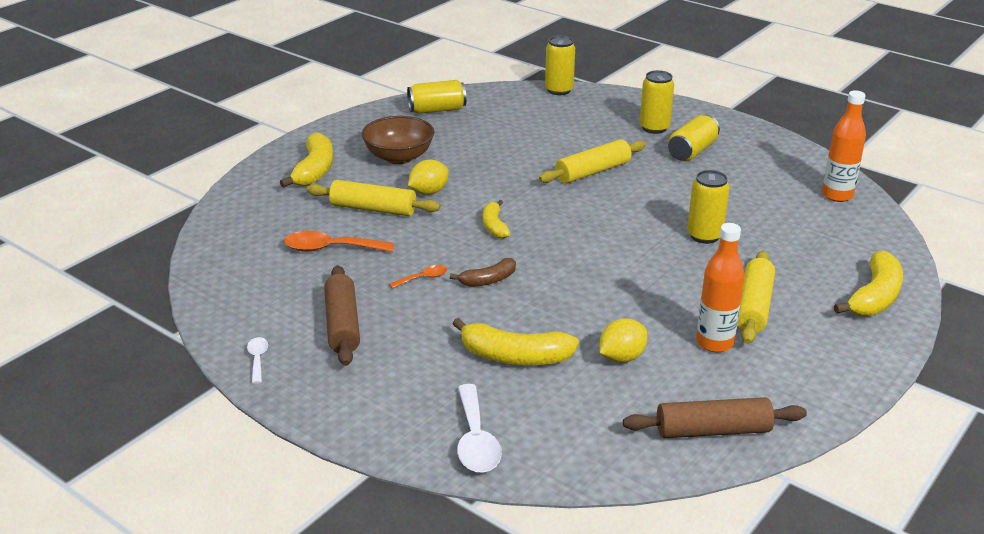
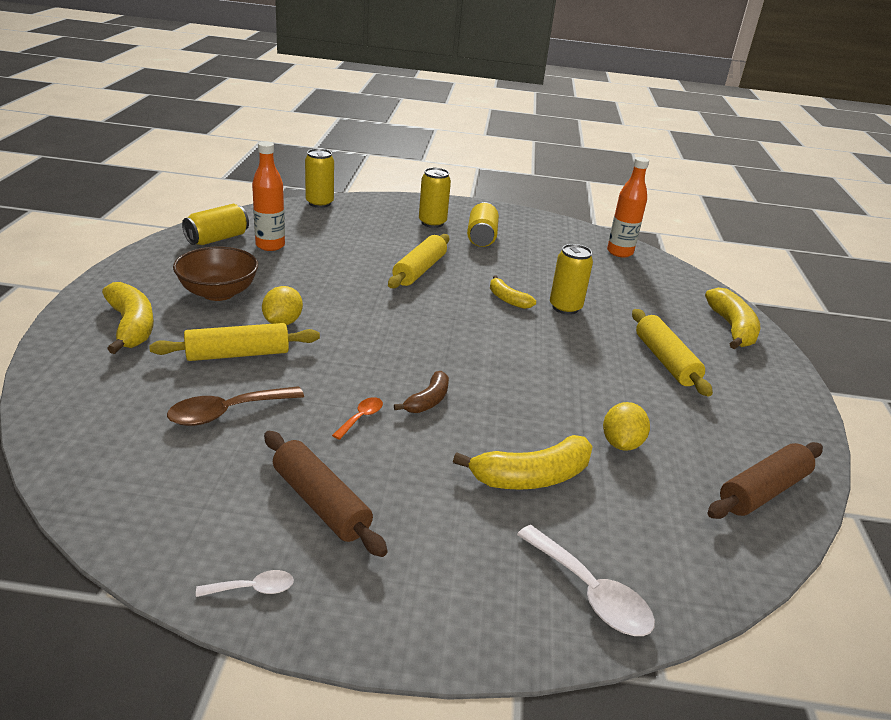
camera: 35 degrees left, 0 degrees up
(257, 359) = (253, 588): white spoon -> white spoon turned 120 degrees clockwise
(330, 249) = (227, 412): orange spoon -> brown spoon
(494, 226) = (380, 342): yellow banana -> yellow banana (507, 299)
(714, 343) = (674, 403): orange bottle -> orange bottle (270, 245)

